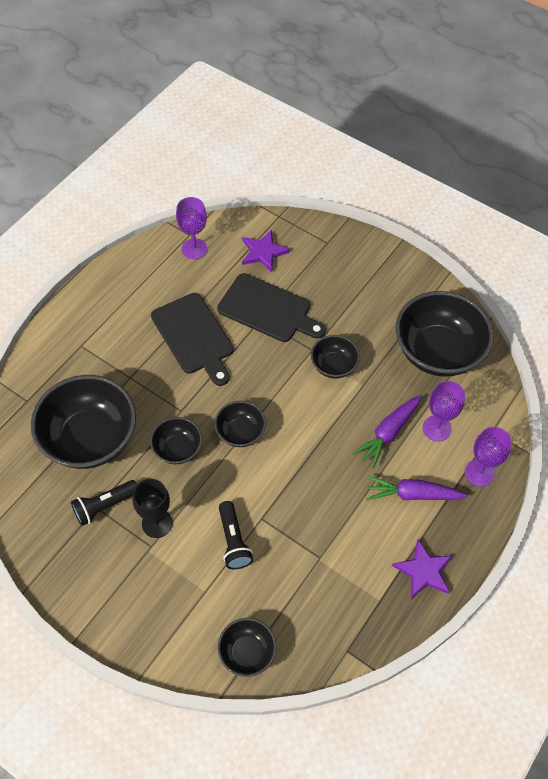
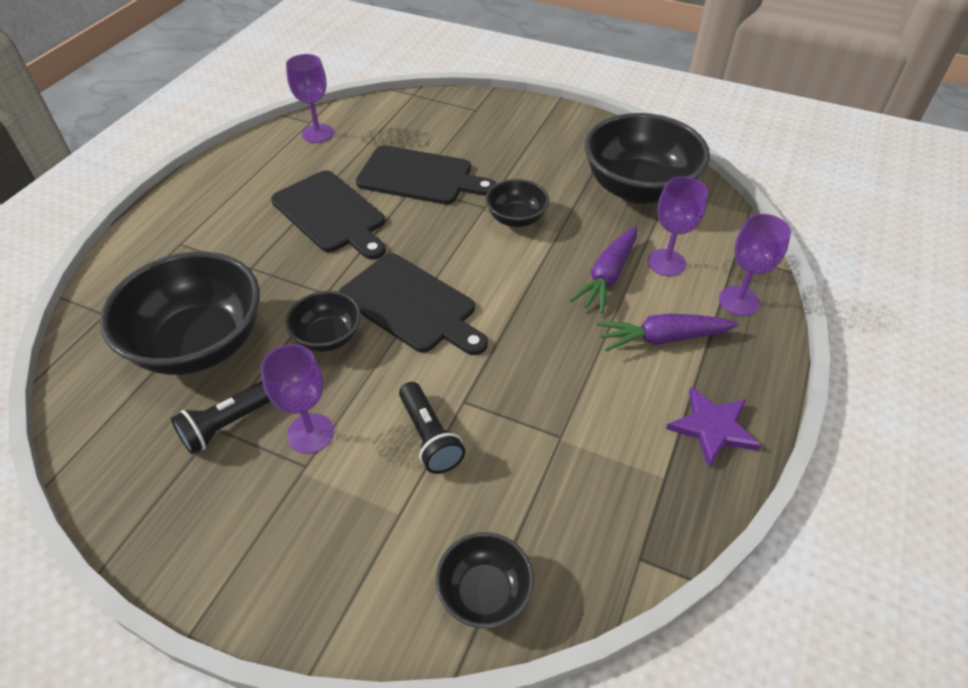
camera: 10 degrees left, 10 degrees down
(157, 523) = (311, 433): black goblet -> purple goblet
(240, 432) = (412, 305): black bowl -> black cutting board
(263, 252) = (402, 126): purple star -> none

